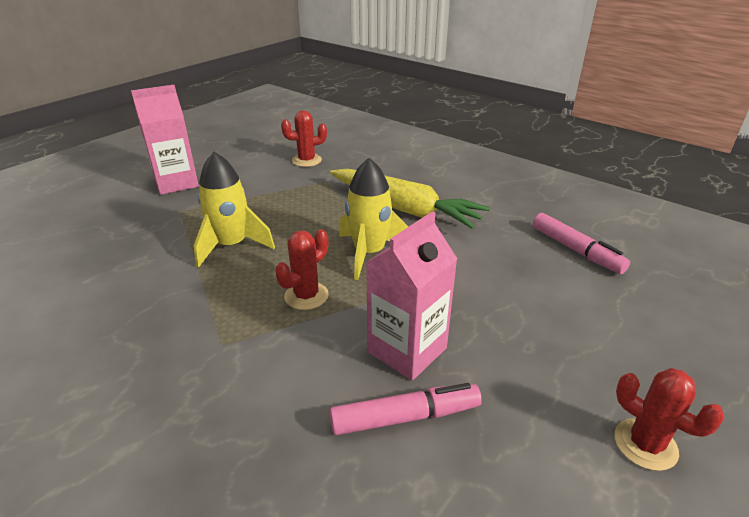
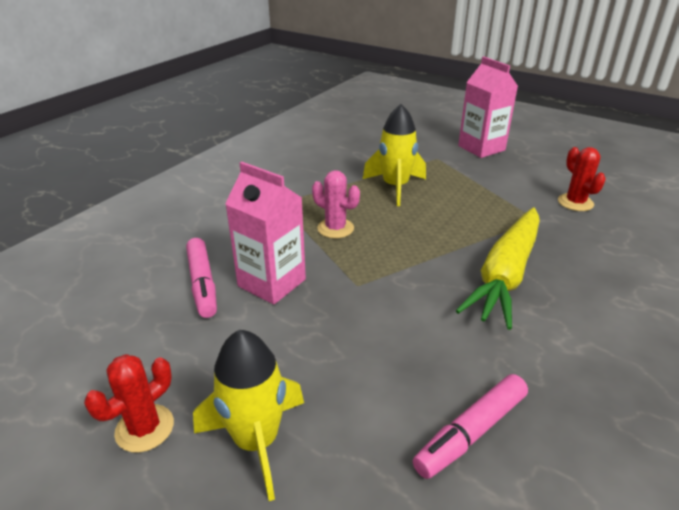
camera: 85 degrees right, 0 degrees up
(306, 296) = (335, 228): red cactus -> pink cactus
(369, 253) = (406, 256): yellow rocket -> yellow rocket (256, 441)

